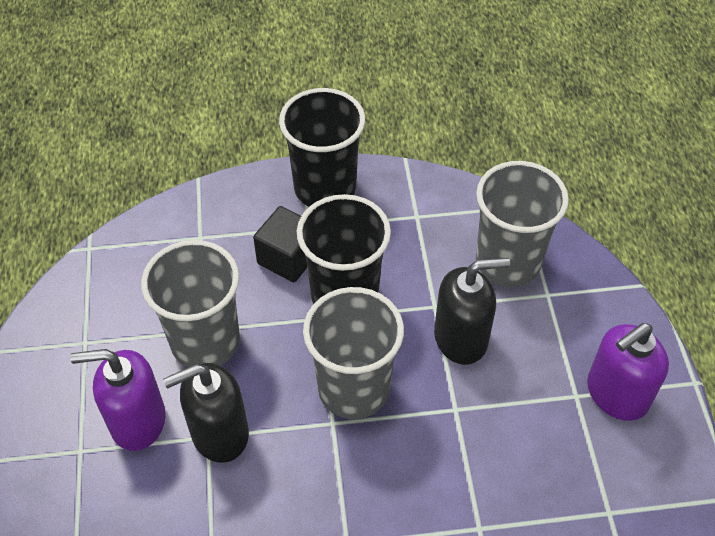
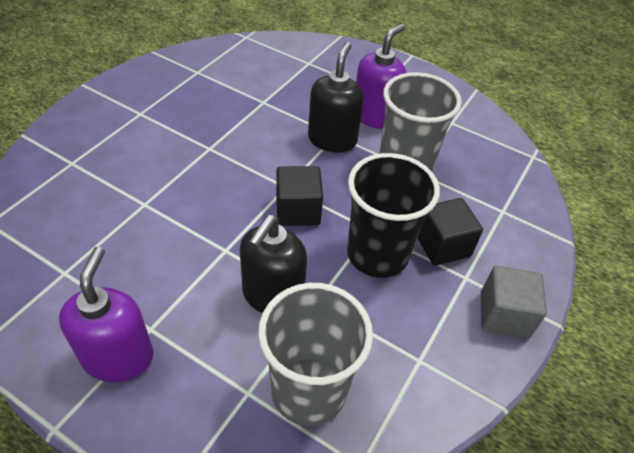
camera: 125 degrees right, 5 degrees down
(325, 188) = (504, 315): black cup -> grey cube
(353, 389) = (298, 210): grey cup -> black cube

